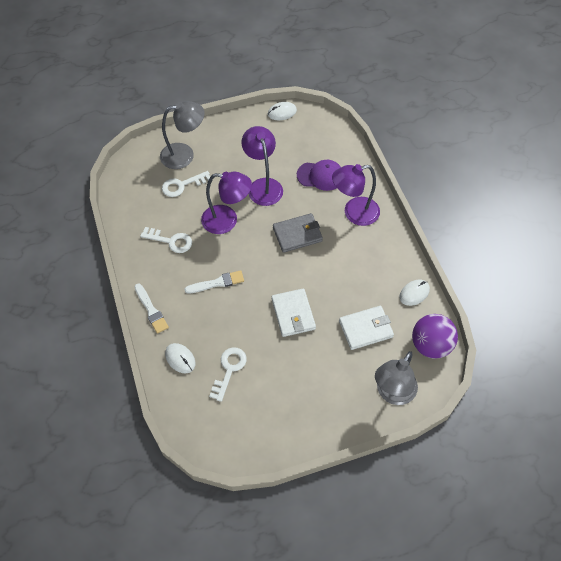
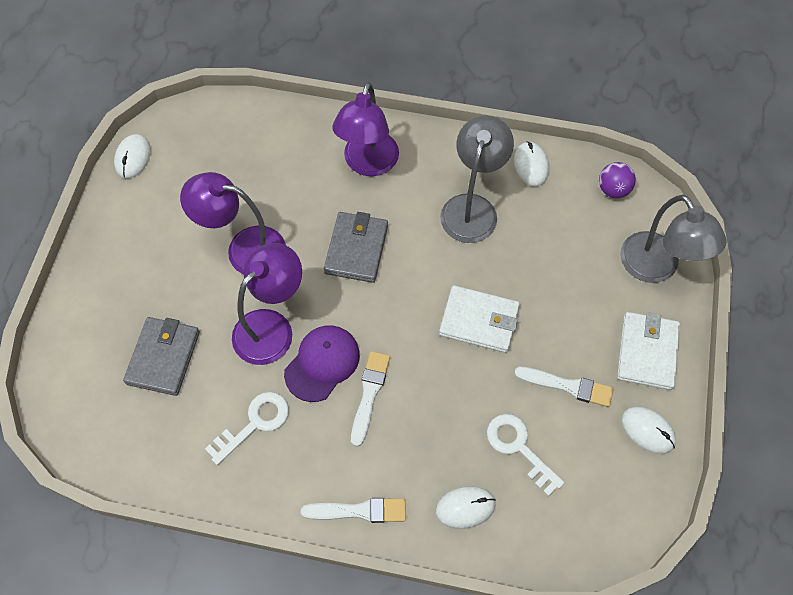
camera: 60 degrees left, 5 degrees up
(182, 185) = (163, 357): white key -> grey wallet
(184, 155) = (108, 326): grey lamp -> grey lamp (472, 207)
(280, 433) = (647, 430): none -> white mouse
(281, 378) = (567, 386): none -> white brush
(320, 176) = (280, 170): purple cap -> purple cap (322, 363)
(365, 329) = (550, 247): white wallet -> white wallet (647, 352)
(430, 345) = (613, 189): purple ball -> purple ball, size x0.58

